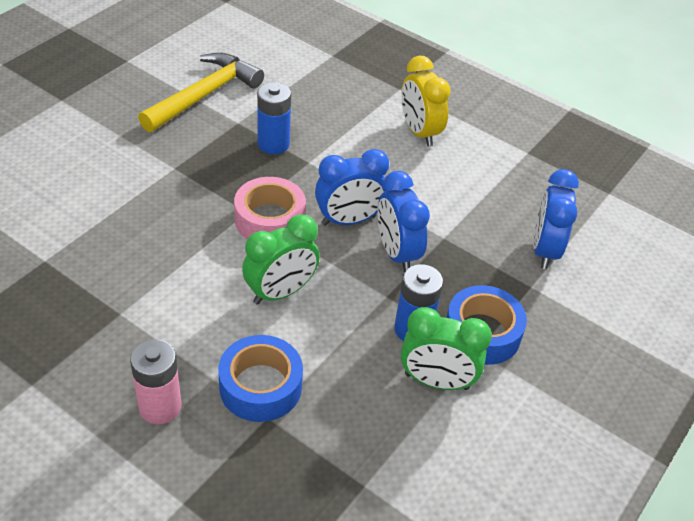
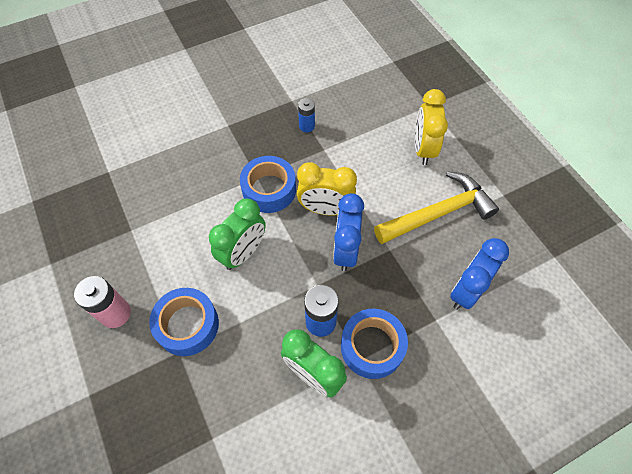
camera: 30 degrees right, 15 degrees up
(204, 95) = (281, 71): yellow hammer -> yellow hammer (438, 213)
(269, 220) = (269, 189): pink tape -> blue tape
(273, 144) = (307, 126): blue battery -> blue battery, size x0.64
(280, 292) = (243, 253): green clock -> green clock turned 45 degrees counterclockwise
(348, 220) = (325, 209): blue clock -> yellow clock

